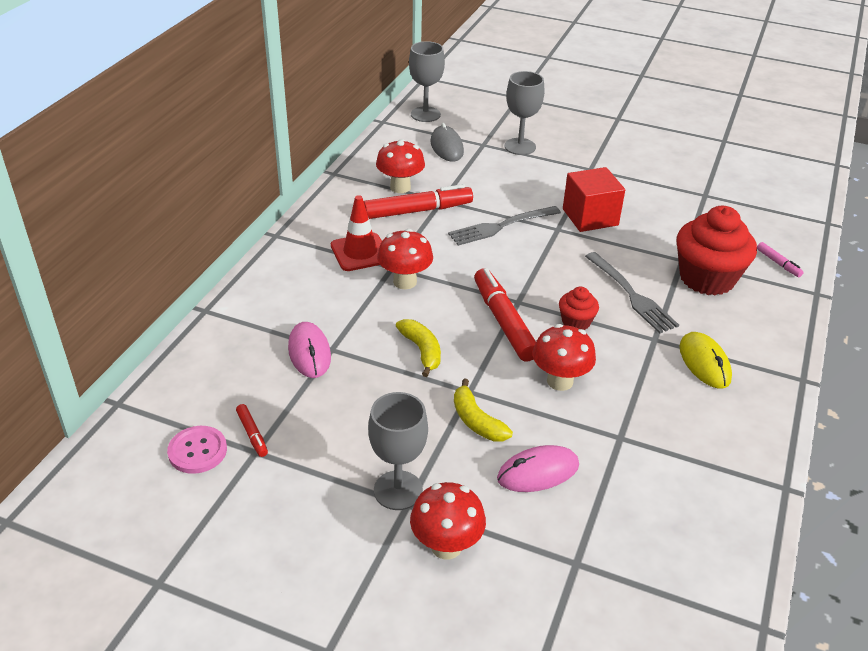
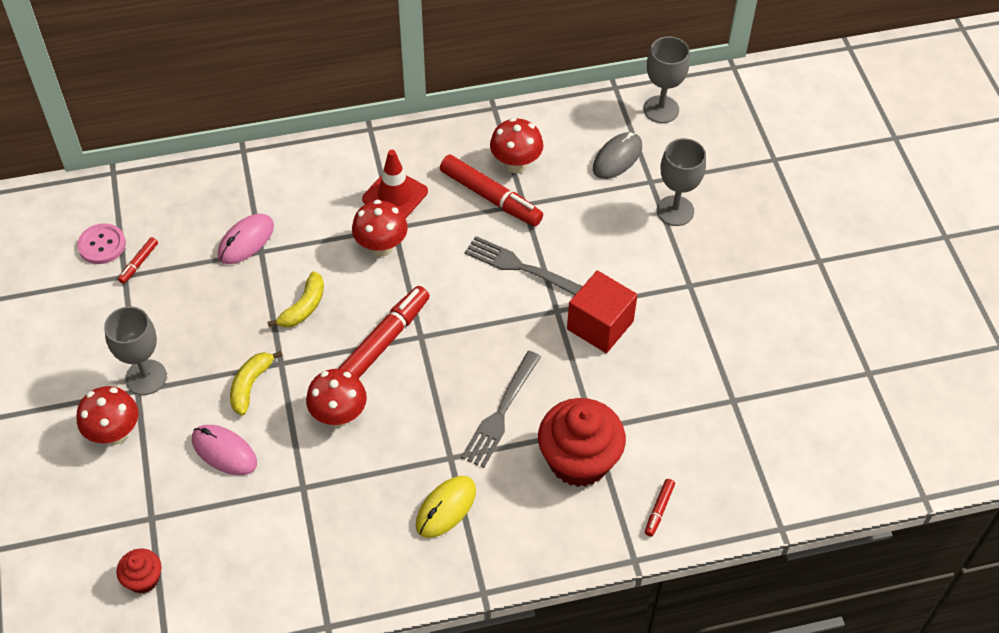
camera: 55 degrees right, 15 degrees up
(576, 322) = (426, 390): red cupcake -> red cupcake (143, 579)
(778, 263) = (659, 510): pink marker -> red marker

